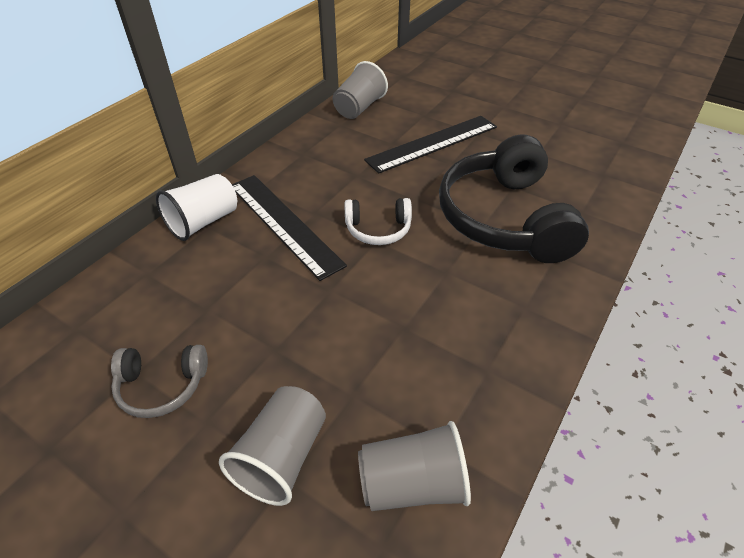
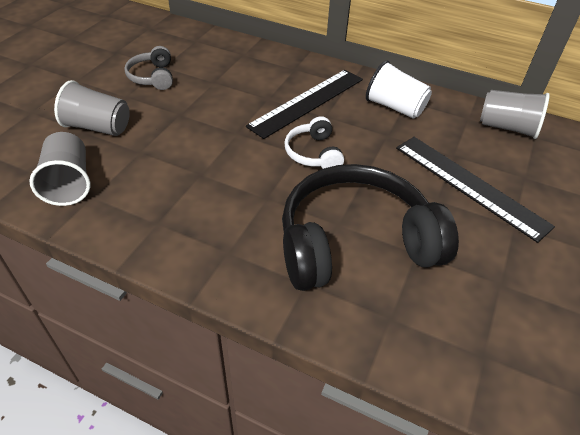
camera: 80 degrees right, 0 degrees up
(203, 222) = (299, 66): white cup -> white cup (395, 107)

